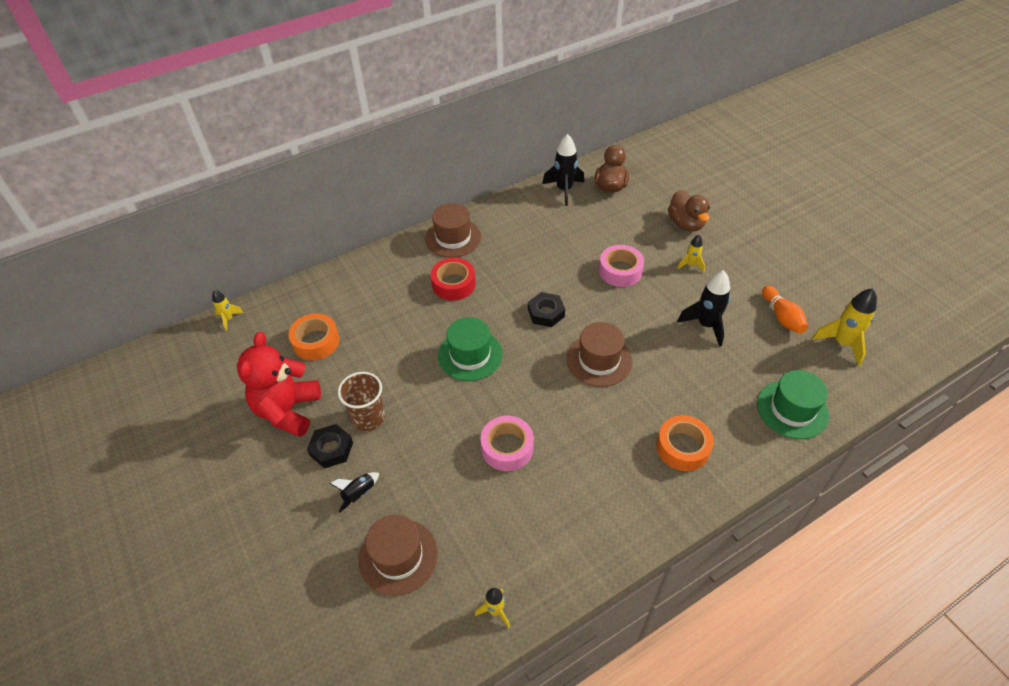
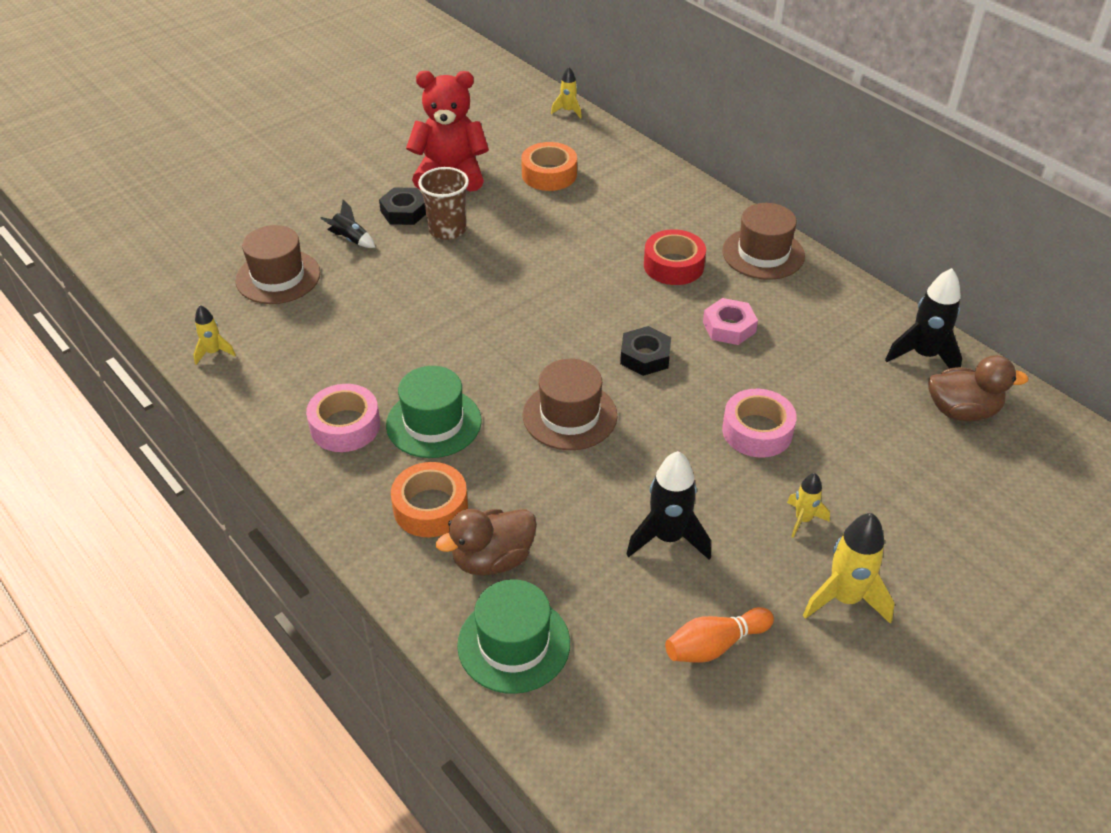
camera: 80 degrees right, 5 degrees down
(470, 355) = (554, 294): green hat -> green hat (433, 423)
(507, 448) = (416, 341): pink tape -> pink tape (345, 426)
(524, 267) = (729, 327): none -> pink nut
(686, 224) = (907, 514): brown duck -> brown duck (492, 559)
(842, 343) = (673, 734): yellow rocket -> yellow rocket (845, 599)

